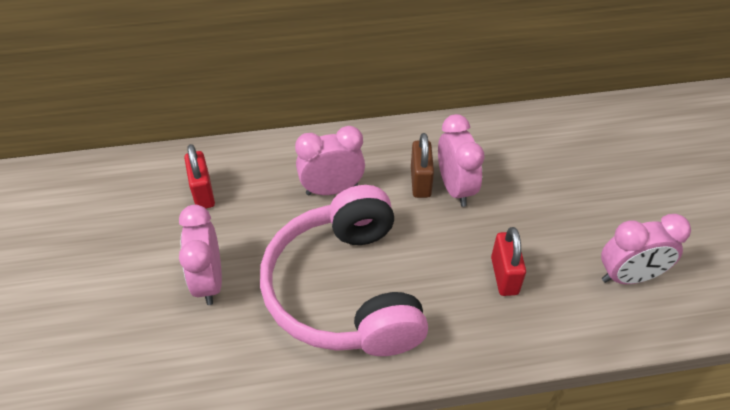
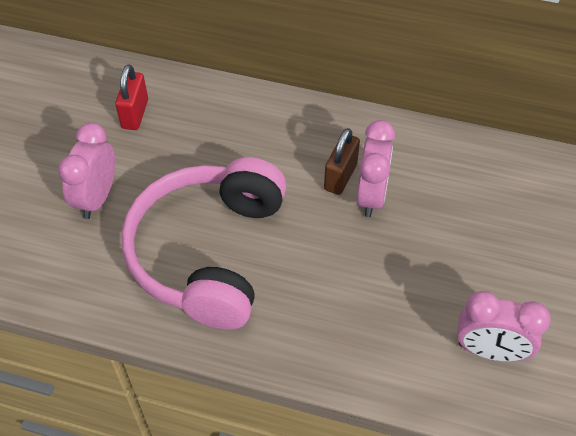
camera: 25 degrees right, 5 degrees up
(331, 189) = (251, 153): pink clock -> none
(504, 276) = (364, 299): red padlock -> none

